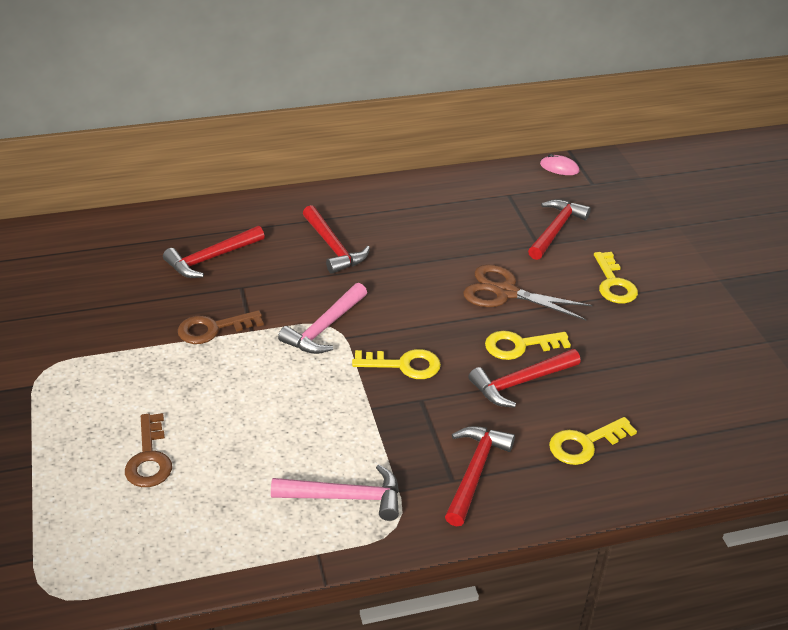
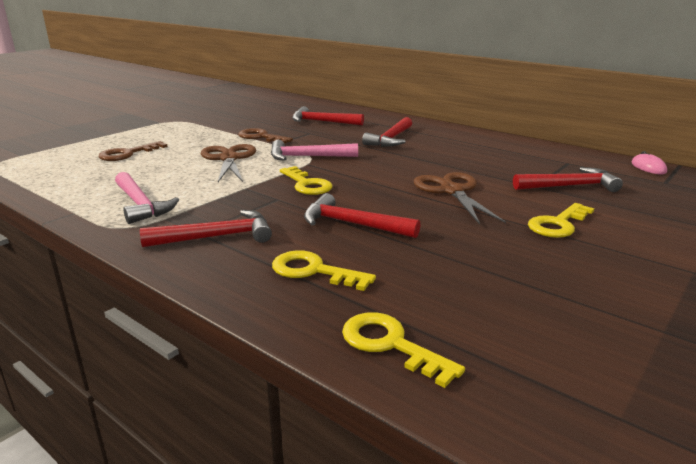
camera: 55 degrees right, 15 degrees down
(265, 384) = (229, 159): none -> brown scissors
(519, 345) = (397, 212): yellow key -> yellow key (390, 344)

